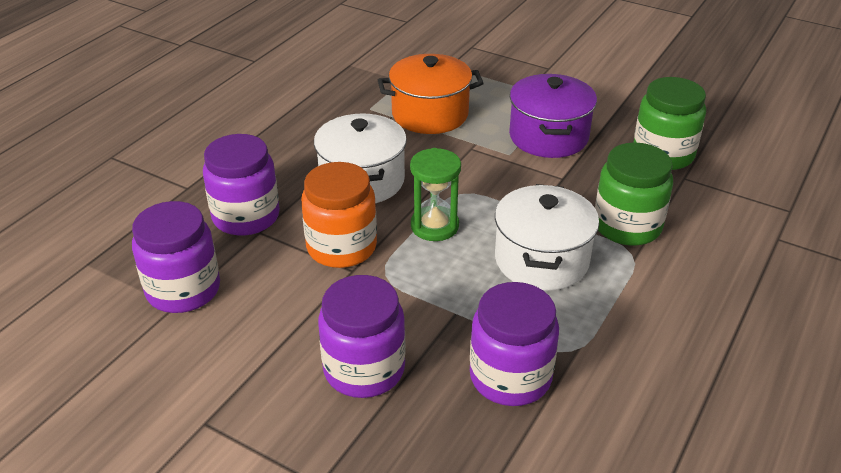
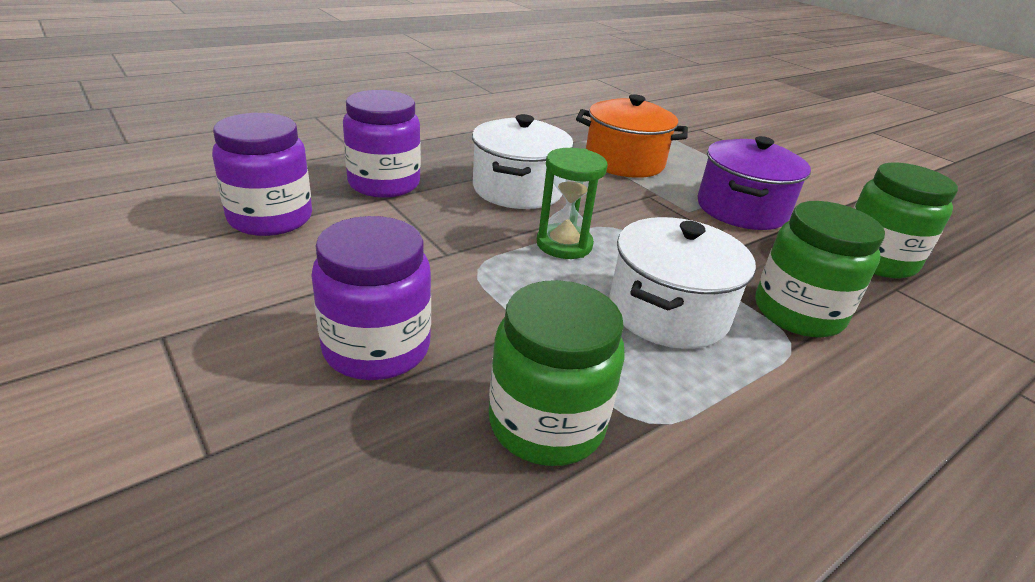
camera: 20 degrees right, 5 degrees down
(341, 247) = (452, 232): orange jar -> none
(510, 377) = (546, 423): purple jar -> green jar

